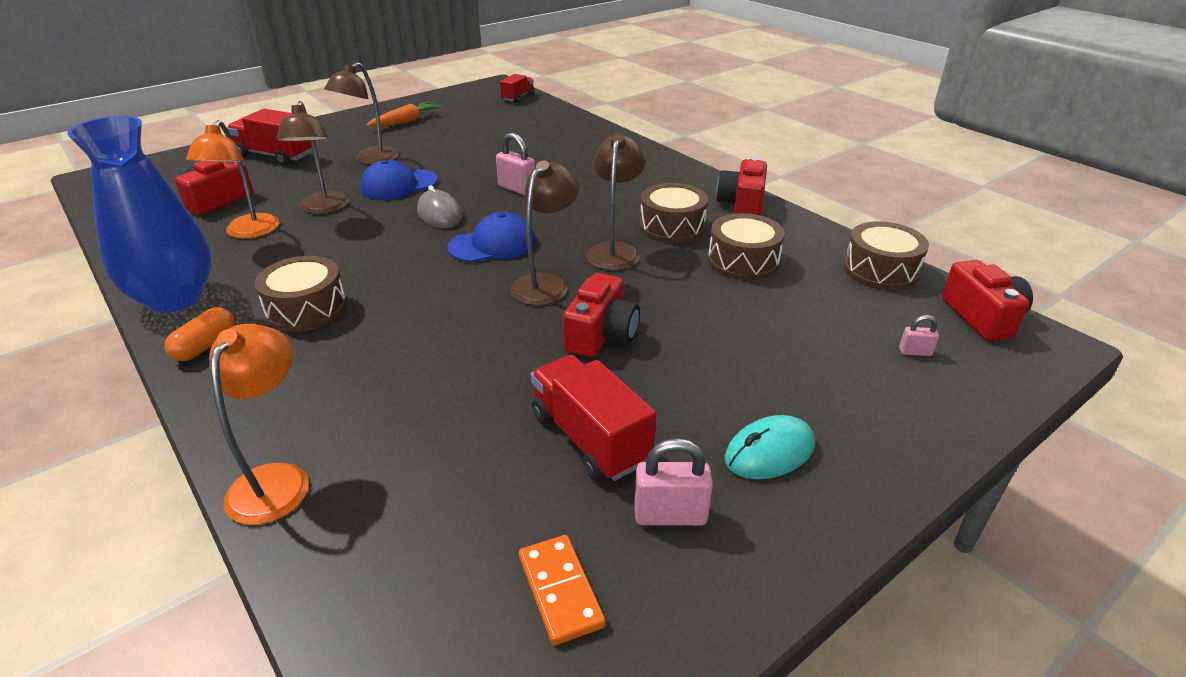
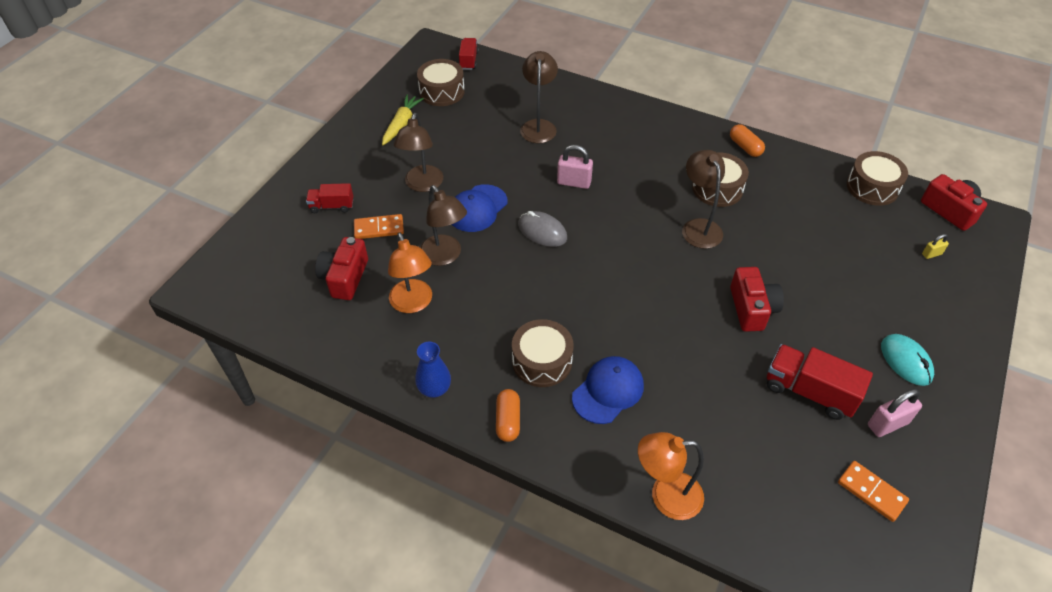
camera: 25 degrees left, 15 degrees up
(175, 298) = (434, 389): blue vase -> blue vase, size x0.47
(275, 155) = (332, 206): red truck -> red truck, size x0.59
(276, 479) = (665, 496): orange lamp -> orange lamp turned 75 degrees counterclockwise
(292, 177) = (379, 228): none -> orange domino
(405, 121) = (401, 124): orange carrot -> yellow carrot
(493, 245) = (611, 250): blue cap -> blue cap (608, 391)
(545, 284) = (680, 276): brown lamp -> brown lamp (538, 126)
(742, 204) = (745, 147): red camera -> orange capsule
(743, 261) = (787, 208): brown drum -> brown drum (442, 91)
(769, 452) = (906, 361): turquoise mouse -> turquoise mouse turned 60 degrees counterclockwise
(915, 352) = (931, 254): pink padlock -> yellow padlock

